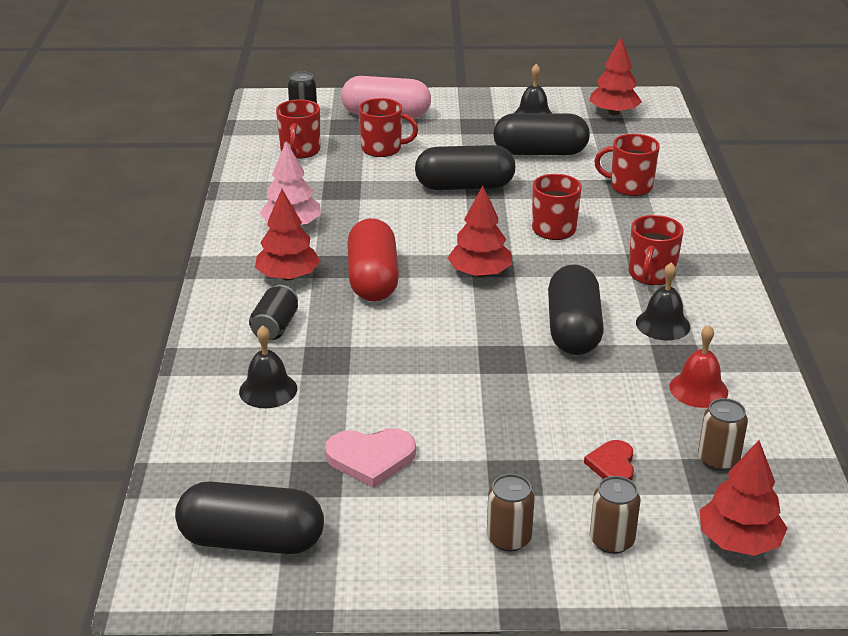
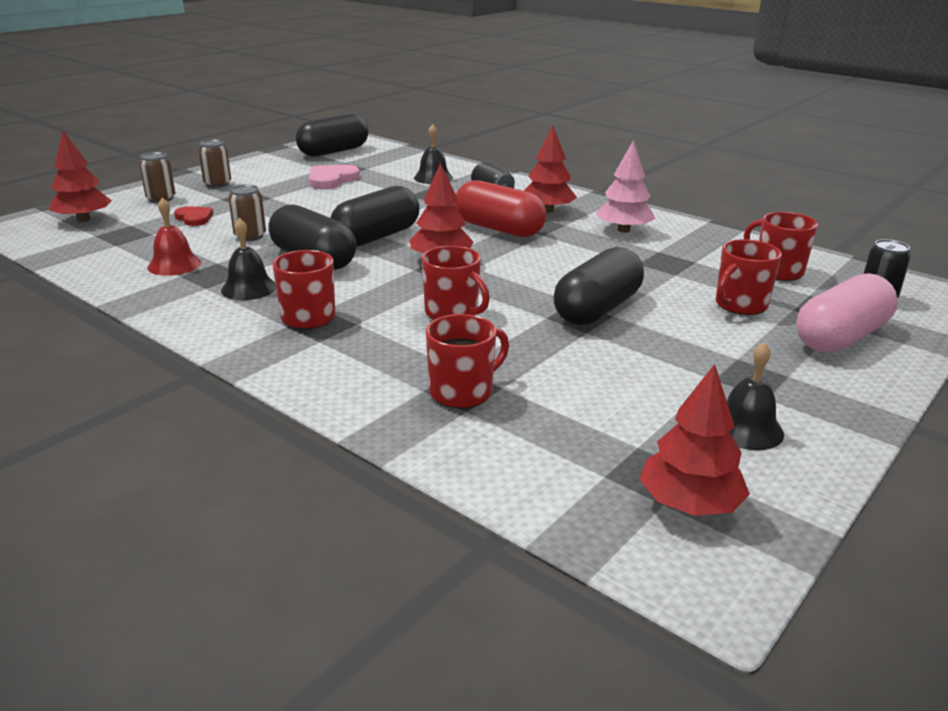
camera: 130 degrees right, 5 degrees down
(540, 152) = (623, 380): black capsule -> black capsule (376, 237)
(718, 459) = (125, 241): brown can -> brown can (250, 236)

